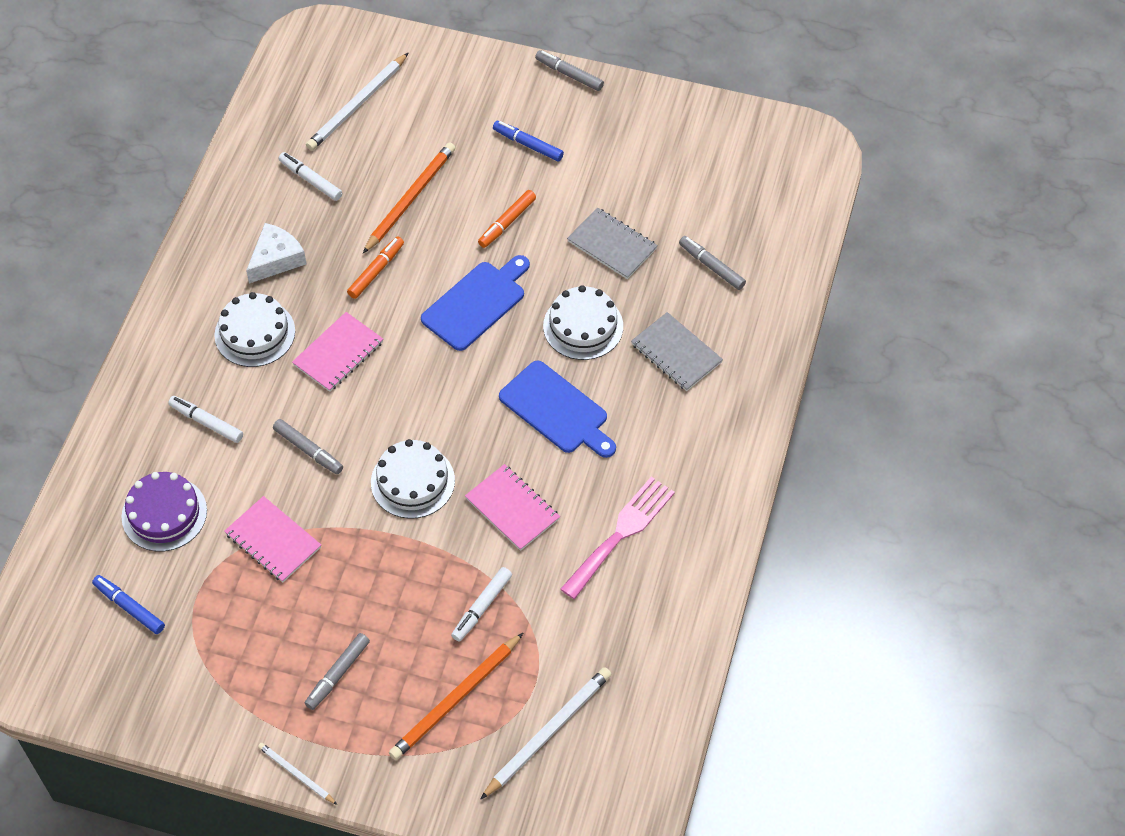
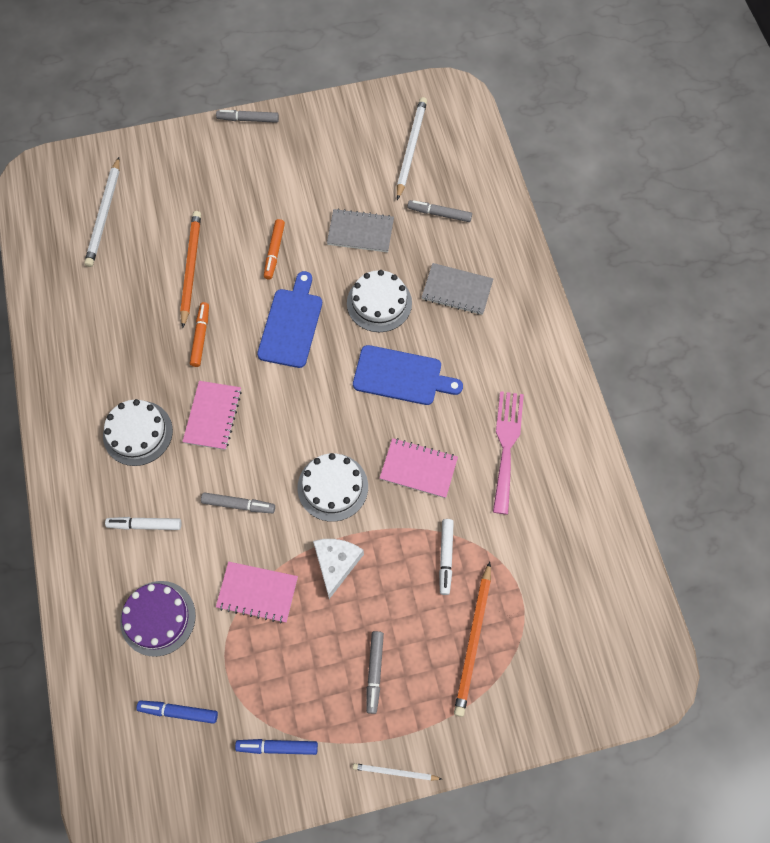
camera: 30 degrees left, 10 degrees up
(276, 259) = (117, 366): white cheese -> white cheese (336, 563)
(311, 180) = (105, 290): white marker -> none
(528, 145) = (252, 186): blue marker -> blue marker (278, 747)
(548, 732) = (555, 628): white pencil -> white pencil (411, 148)

